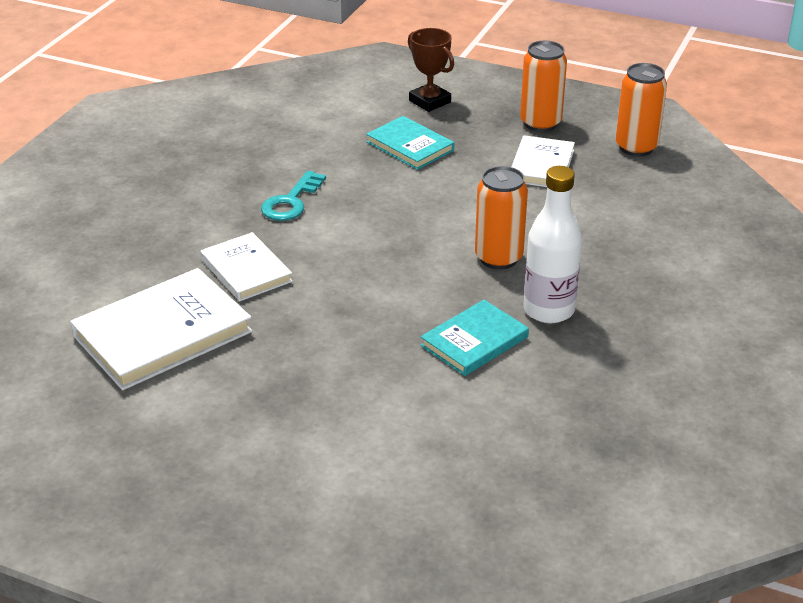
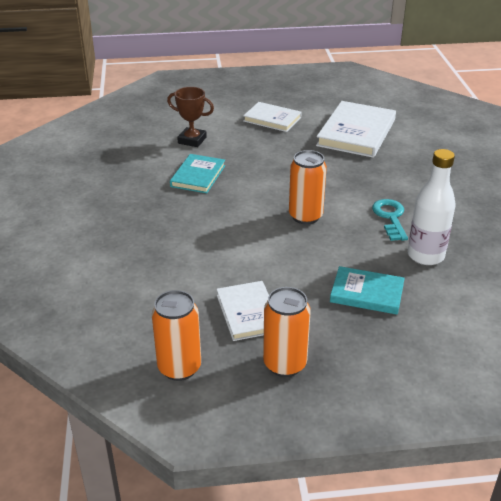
camera: 150 degrees right, 0 degrees up
(246, 270) = (359, 171): white book -> white book (272, 119)
(430, 101) = (404, 352): brown trophy -> brown trophy (192, 140)
(498, 258) = (221, 225): orange can -> orange can (305, 216)
(548, 310) = (167, 204): white bottle -> white bottle (425, 255)

